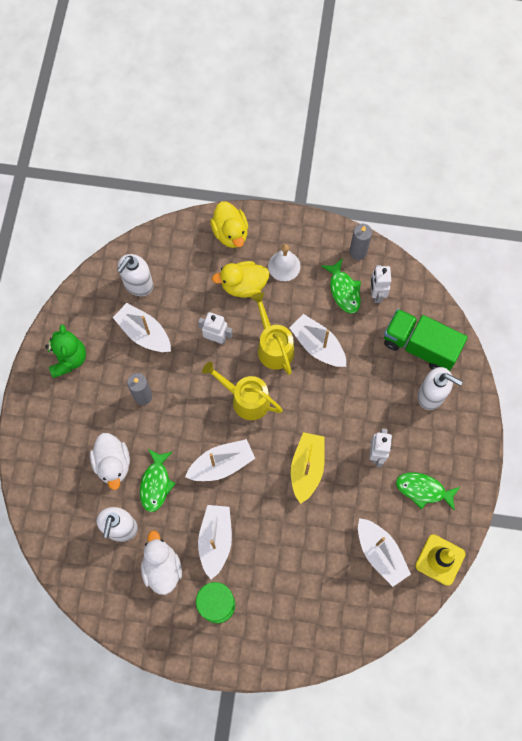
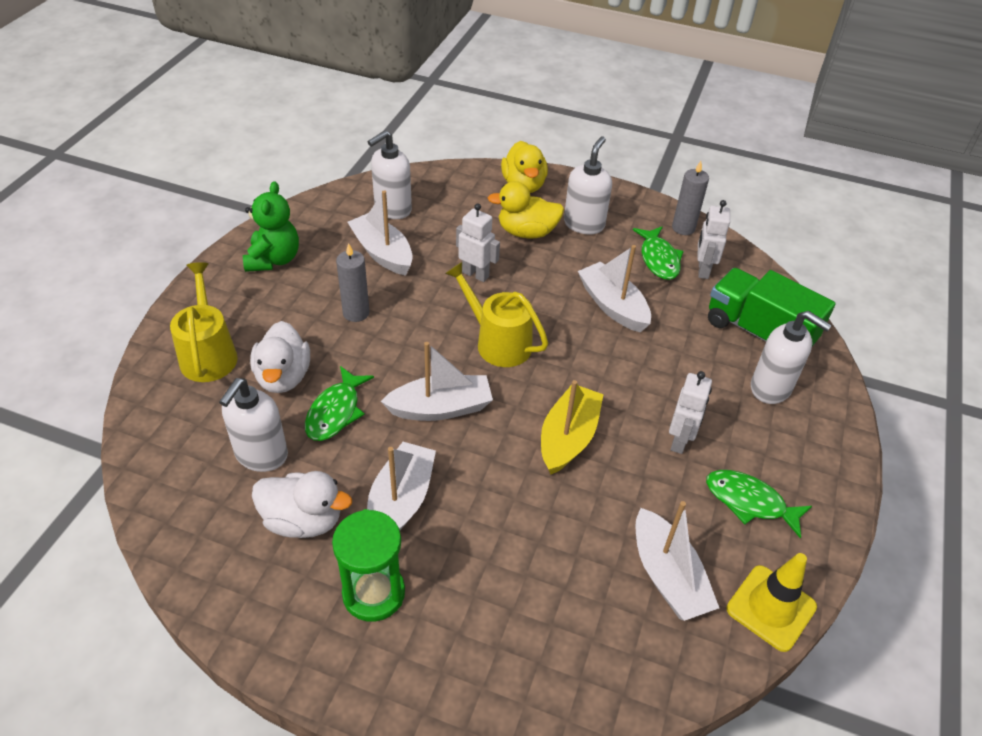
camera: 10 degrees right, 25 degrees down
(162, 568) = (303, 520): white duck -> white duck turned 105 degrees clockwise
(273, 346) = (551, 296): yellow watering can -> yellow watering can (208, 354)
(284, 266) = (584, 224): white bell -> white soap dispenser

